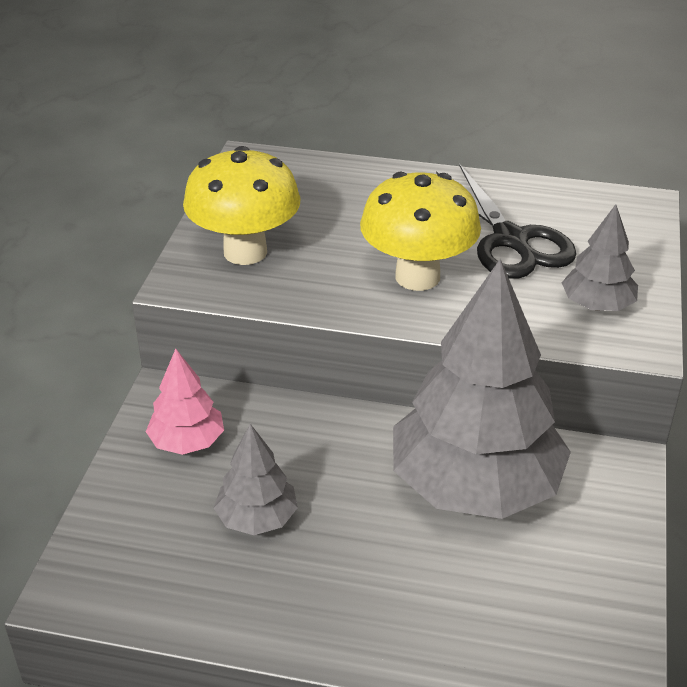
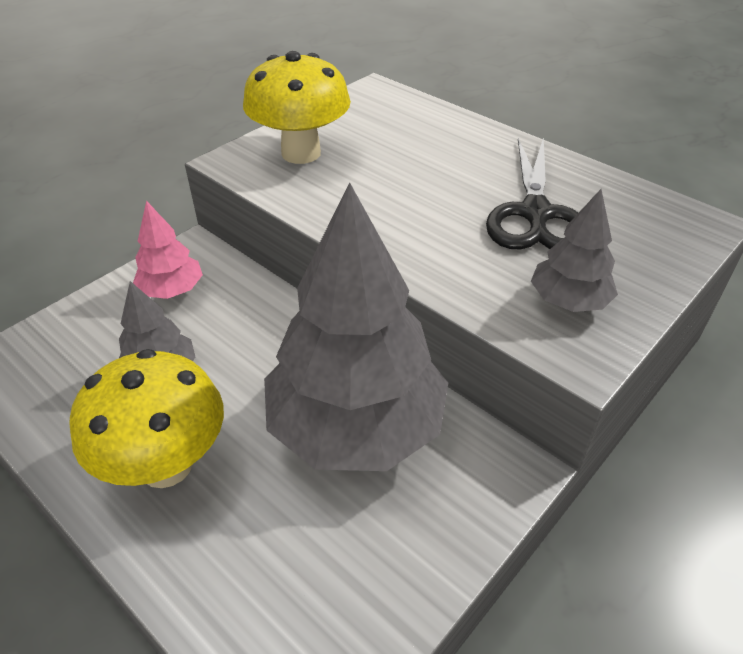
camera: 30 degrees right, 5 degrees up
(417, 277) = (419, 217): yellow mushroom -> yellow mushroom (166, 464)

